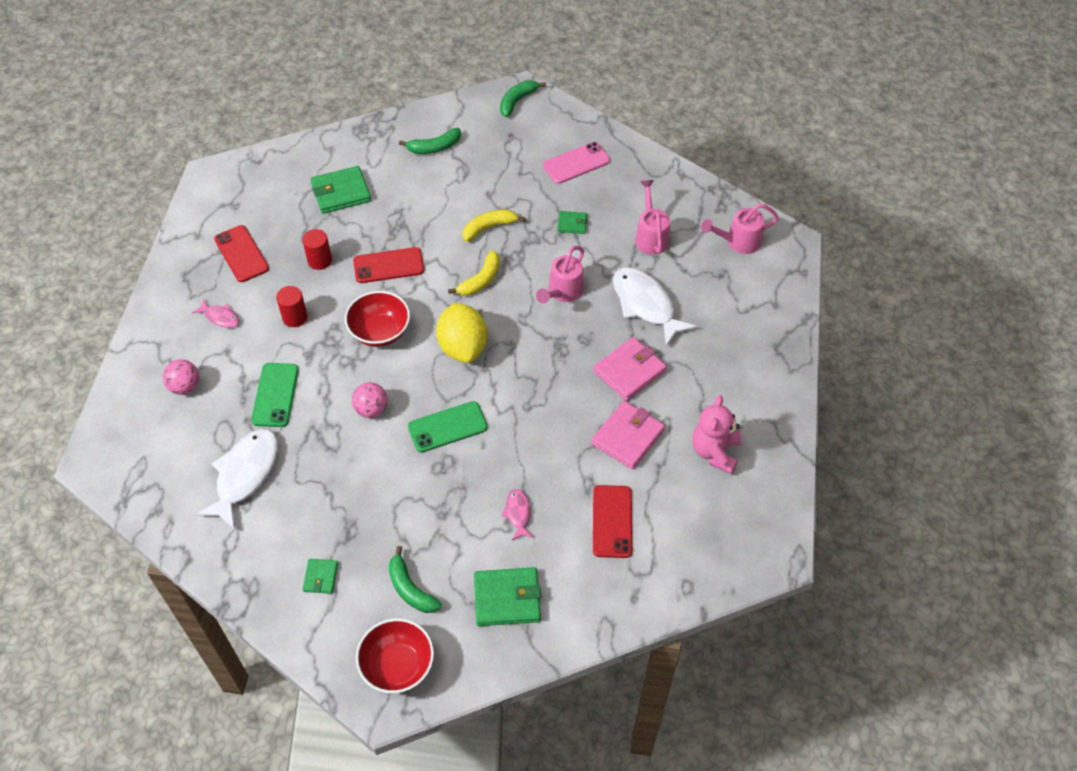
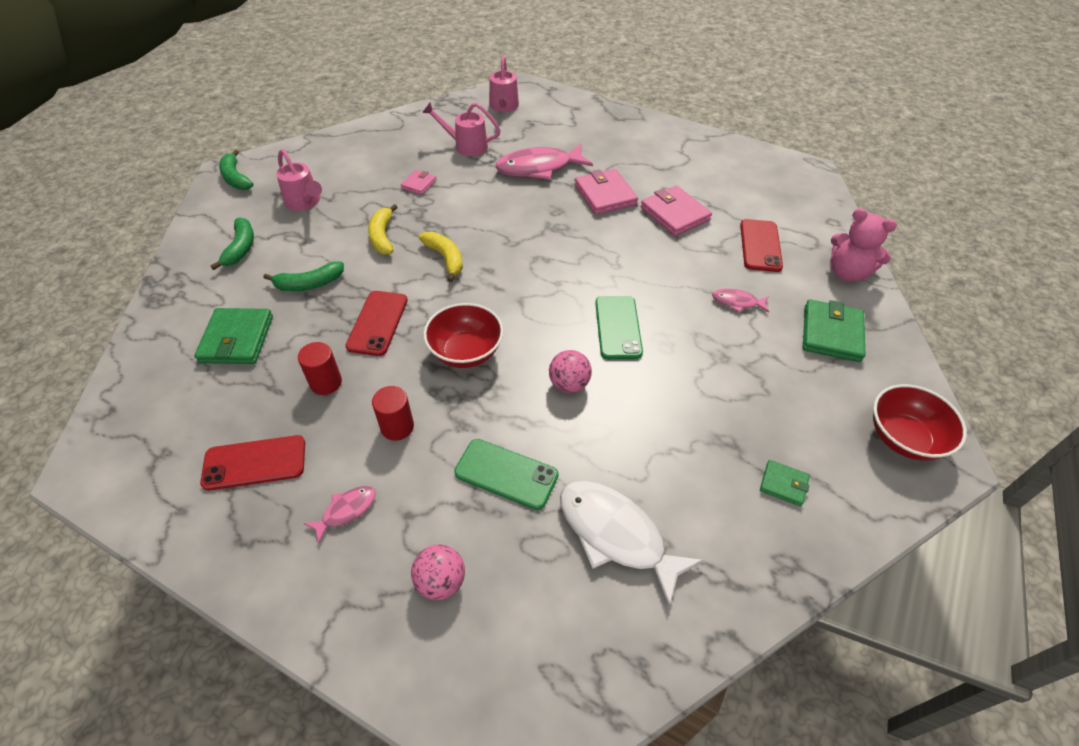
camera: 70 degrees left, 5 degrees down
(410, 589) = (810, 405): green banana -> green banana (309, 284)
(463, 347) = (522, 291): yellow lemon -> none
(563, 292) = (495, 210): pink watering can -> pink watering can (304, 202)
(572, 224) = (418, 184): green wallet -> pink wallet
(576, 163) = (348, 163): pink phone -> none
(612, 521) = (760, 245): red phone -> red phone turned 75 degrees clockwise
(646, 305) = (539, 168): white fish -> pink fish
(715, 451) = (706, 173): pink teddy bear -> pink teddy bear (847, 273)

